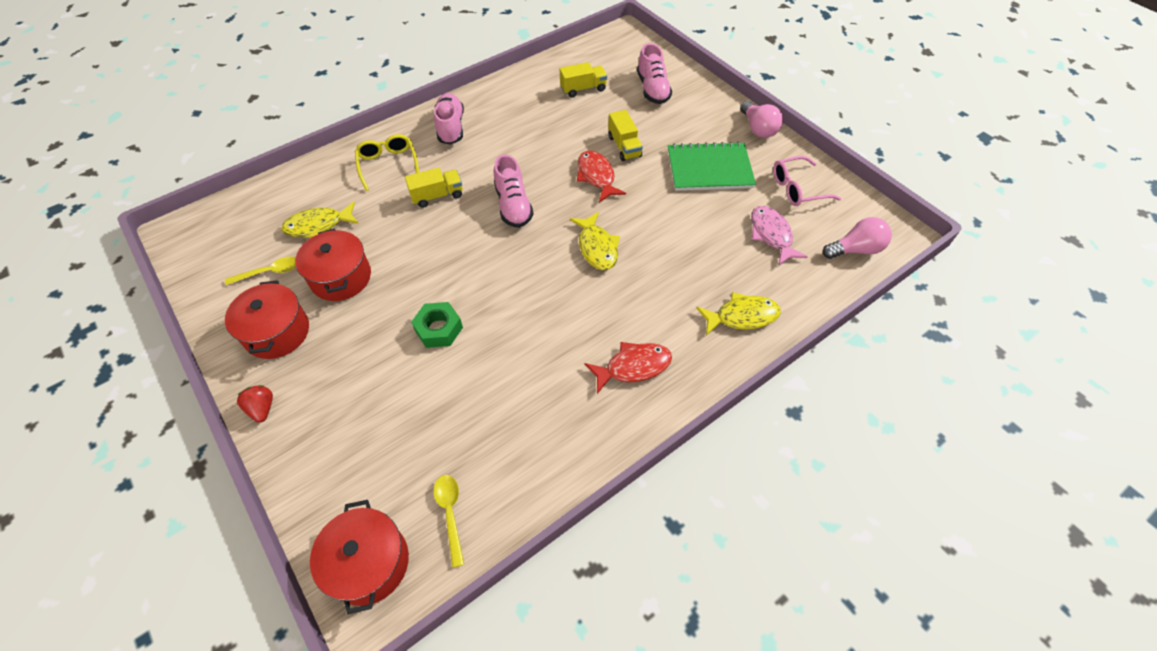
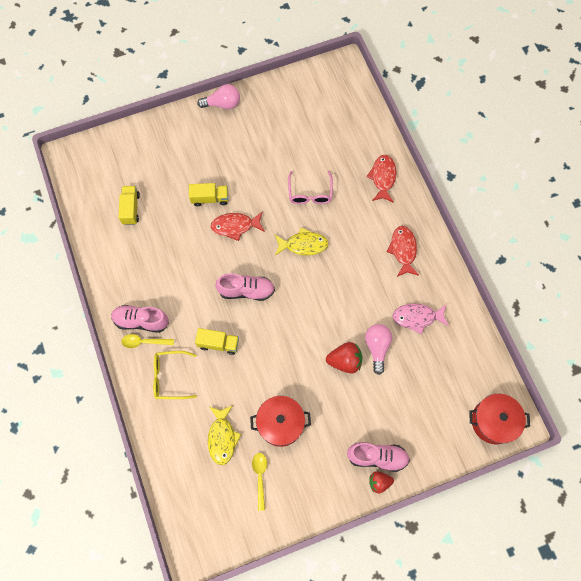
camera: 75 degrees left, 15 degrees up
(277, 332) = (319, 471): red pot -> none
(437, 196) = (218, 343): yellow truck -> yellow truck turned 105 degrees clockwise
(439, 329) = (345, 361): green nut -> red strawberry
(450, 513) = (474, 373): yellow spoon -> yellow spoon (144, 342)
(652, 89) = (151, 158): pink shoe -> pink shoe (377, 457)
(709, 168) = (252, 150): green notebook -> none
(742, 316) = (383, 178): yellow fish -> red fish
(771, 235) = (324, 136): pink fish -> pink fish (417, 317)
(797, 188) = (289, 104): pink glasses -> pink glasses (310, 193)
(855, 249) = (350, 94): pink light bulb -> pink light bulb (377, 347)

